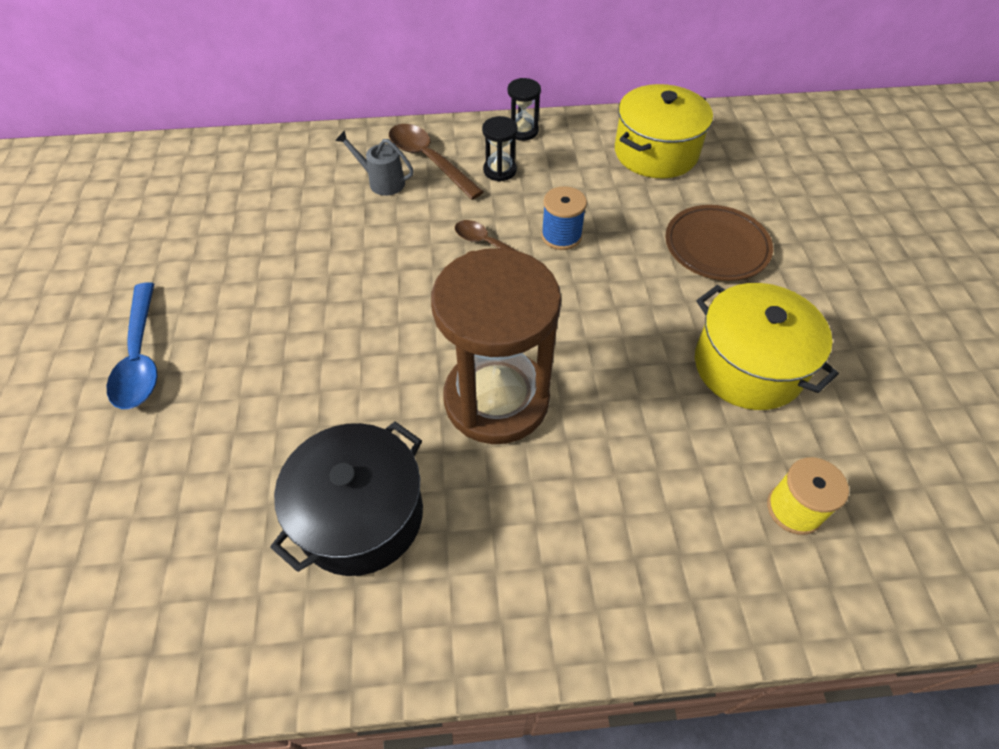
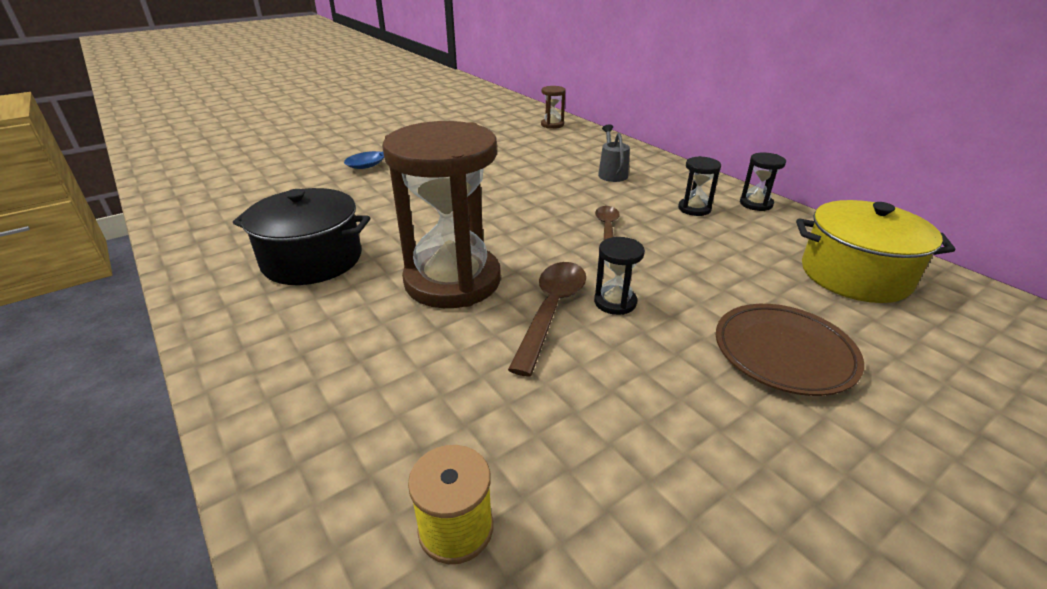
camera: 60 degrees right, 20 degrees down
(205, 160) = (552, 125): none -> brown hourglass
(429, 160) = (659, 181): brown spoon -> brown spoon (551, 311)
(561, 236) = (663, 257): blue spool -> none
(605, 301) = (615, 302): none -> black hourglass
(748, 366) = (636, 427): yellow pot -> none

